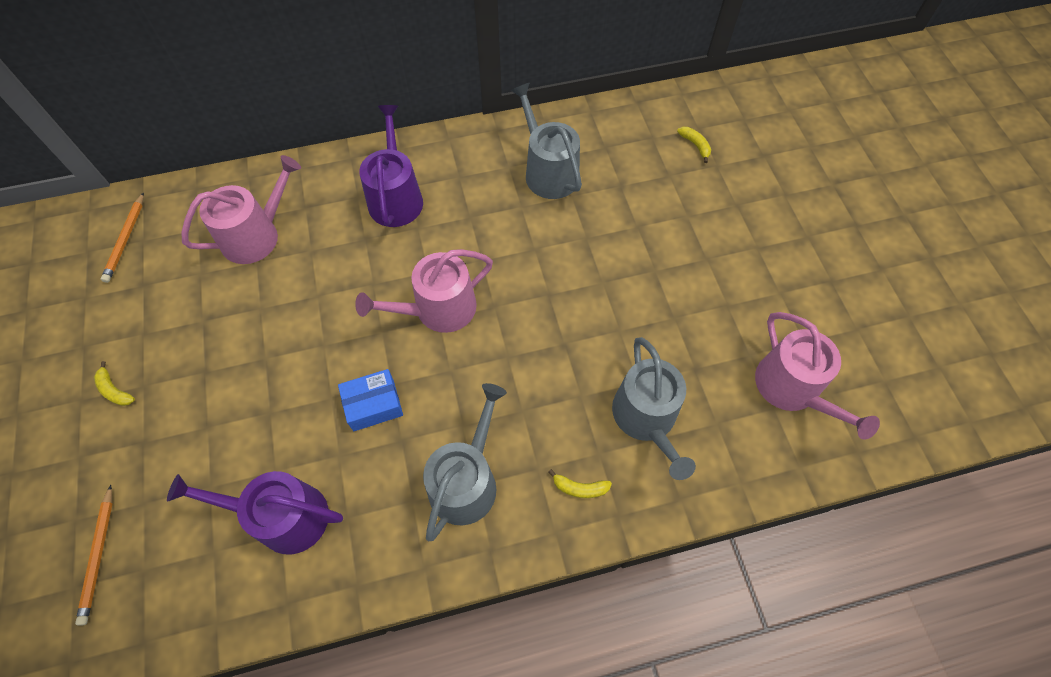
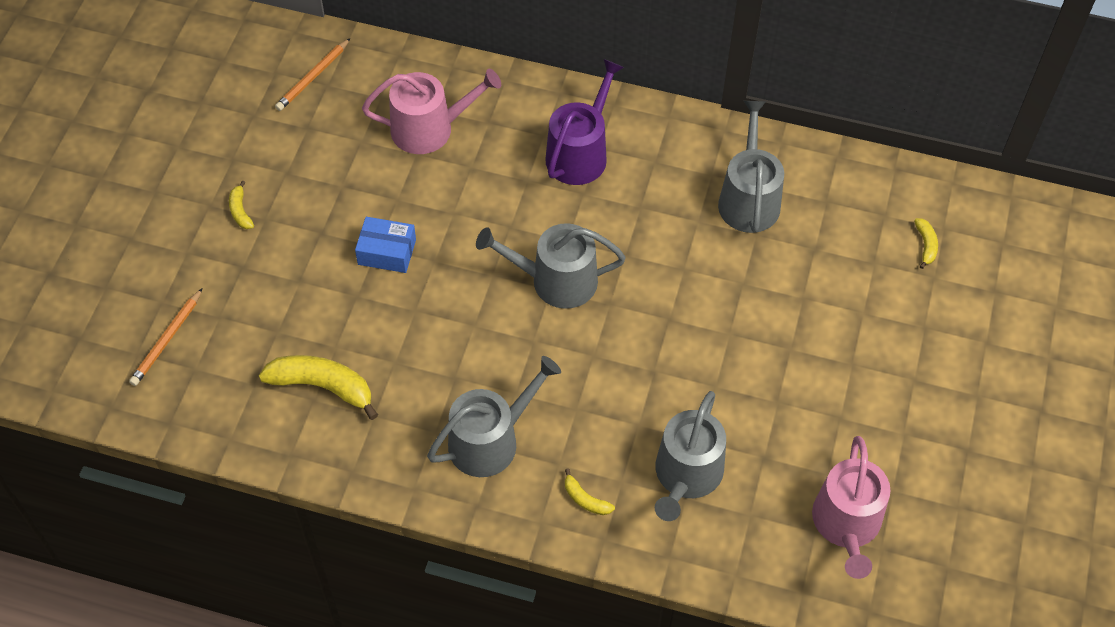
camera: 30 degrees right, 5 degrees down
(283, 516) = (323, 387): purple watering can -> yellow banana
(373, 405) = (448, 335): blue box -> blue box (387, 252)
(438, 309) = (555, 280): pink watering can -> grey watering can

